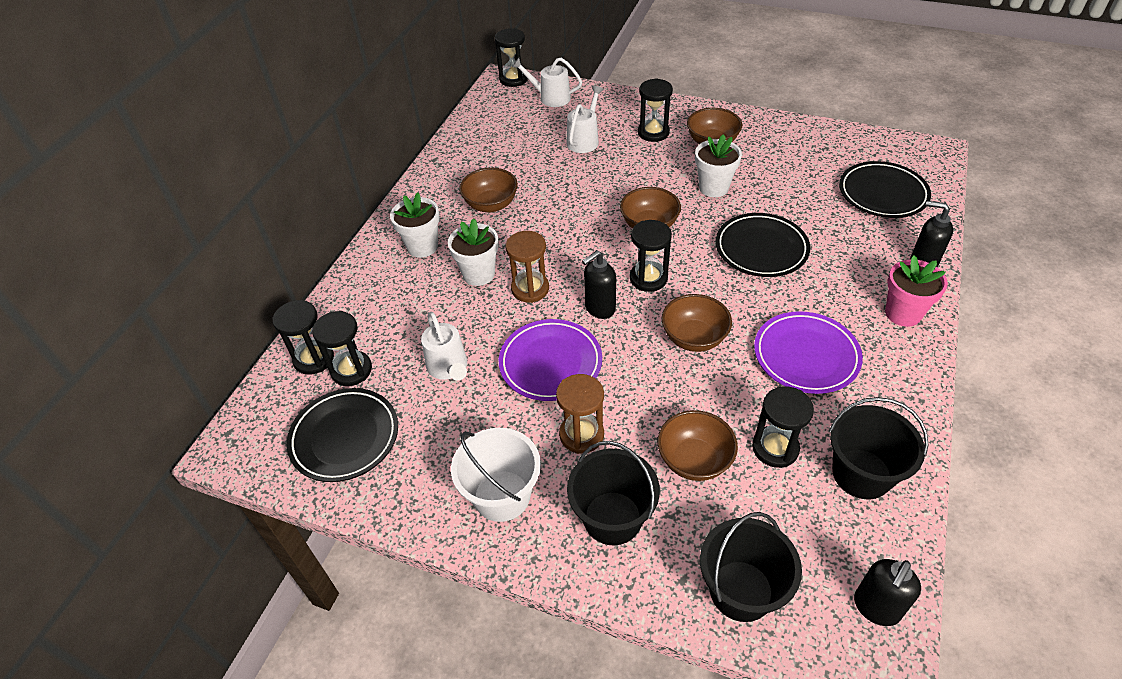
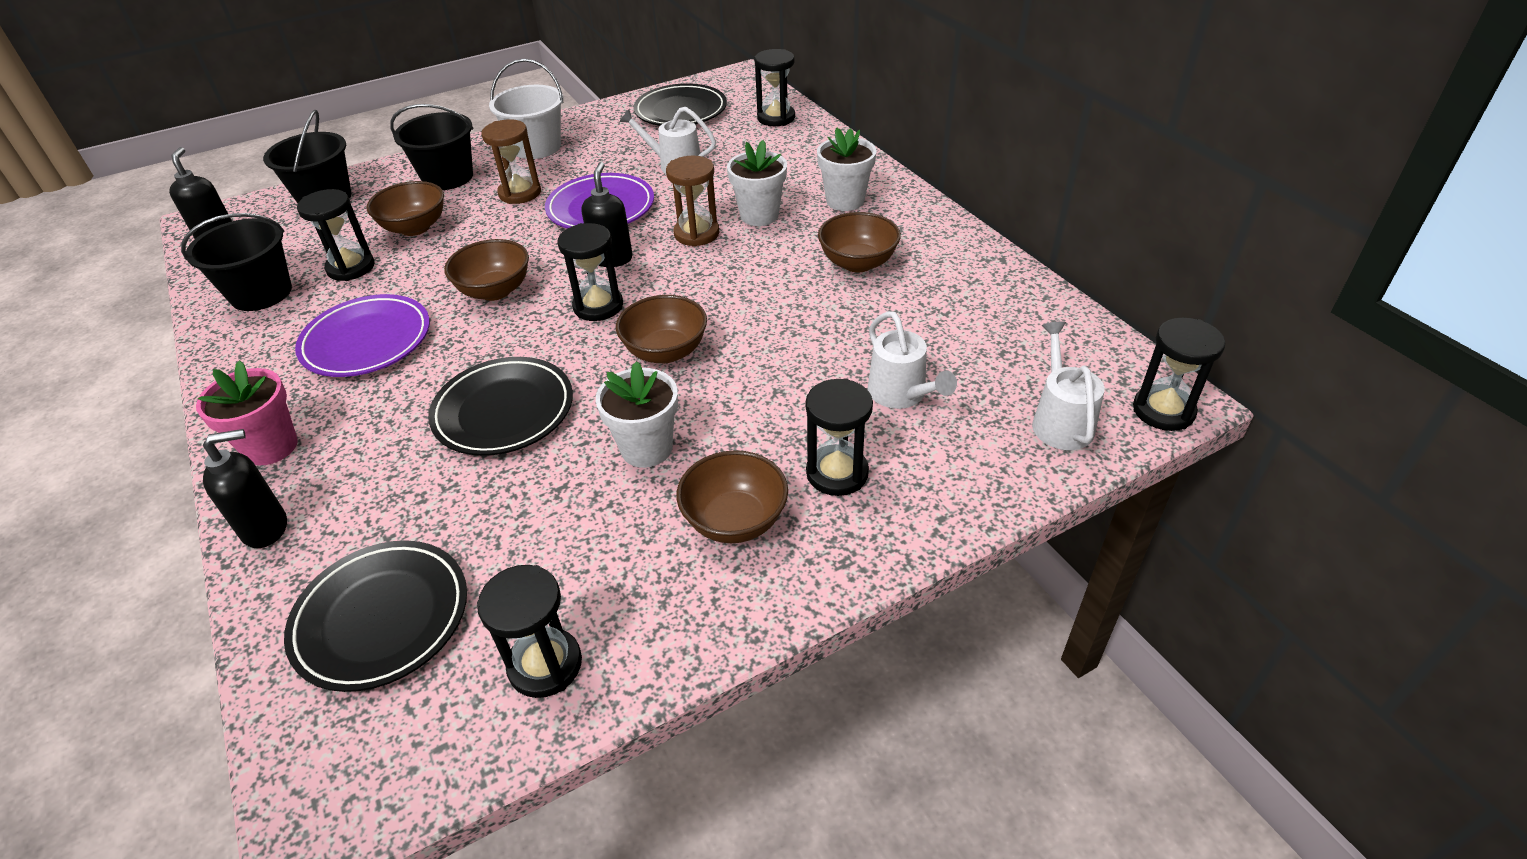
camera: 130 degrees right, 5 degrees down
(351, 370) = (739, 128): black hourglass -> black hourglass (545, 665)
(550, 98) = (1060, 420): white watering can -> white watering can turned 60 degrees counterclockwise

